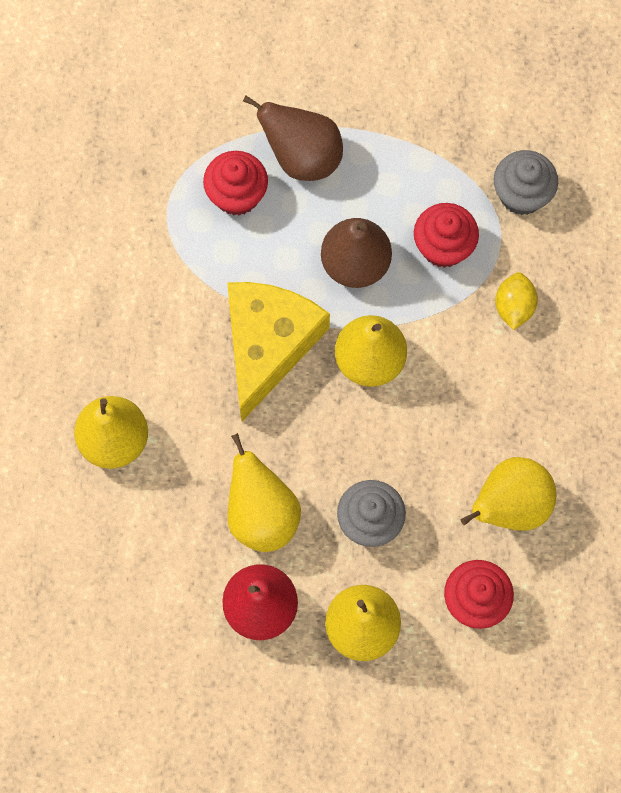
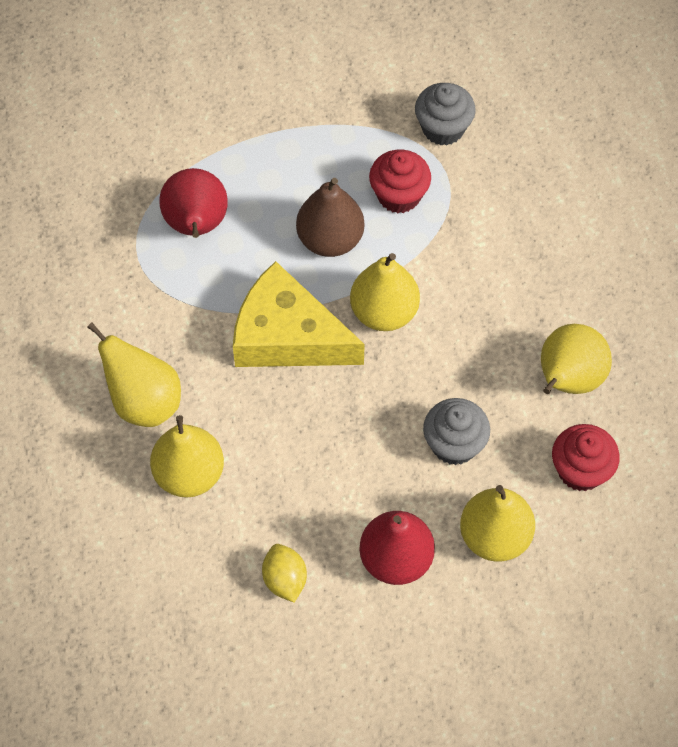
camera: 25 degrees left, 10 degrees down
(237, 195) = (196, 225): red cupcake -> red pear
(262, 515) = (356, 480): yellow pear -> yellow pear (144, 401)
(268, 345) = (287, 336): yellow cheese -> yellow cheese turned 60 degrees counterclockwise
(302, 157) = (238, 173): brown pear -> none
(514, 307) = (484, 219): yellow lemon -> yellow lemon (285, 580)

